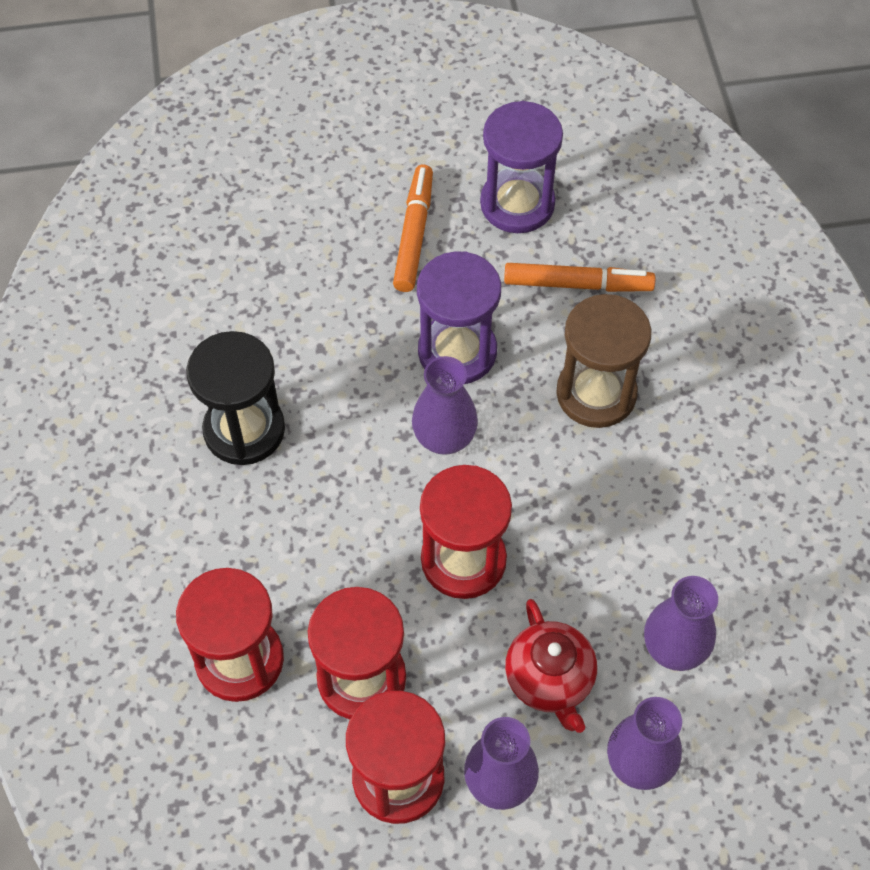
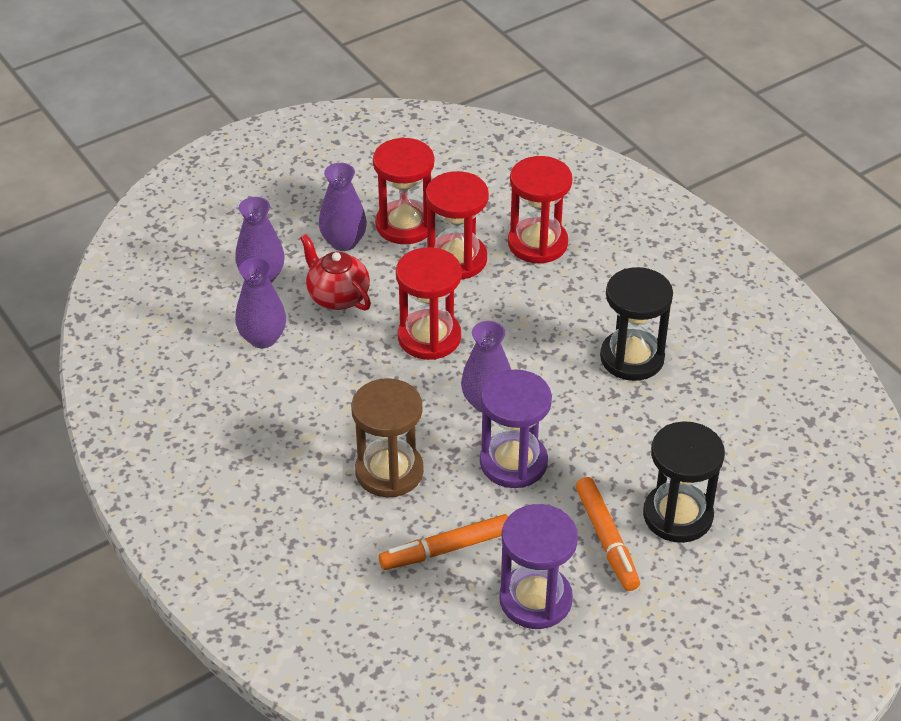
camera: 155 degrees right, 15 degrees down
(329, 231) = (677, 515): none -> black hourglass

